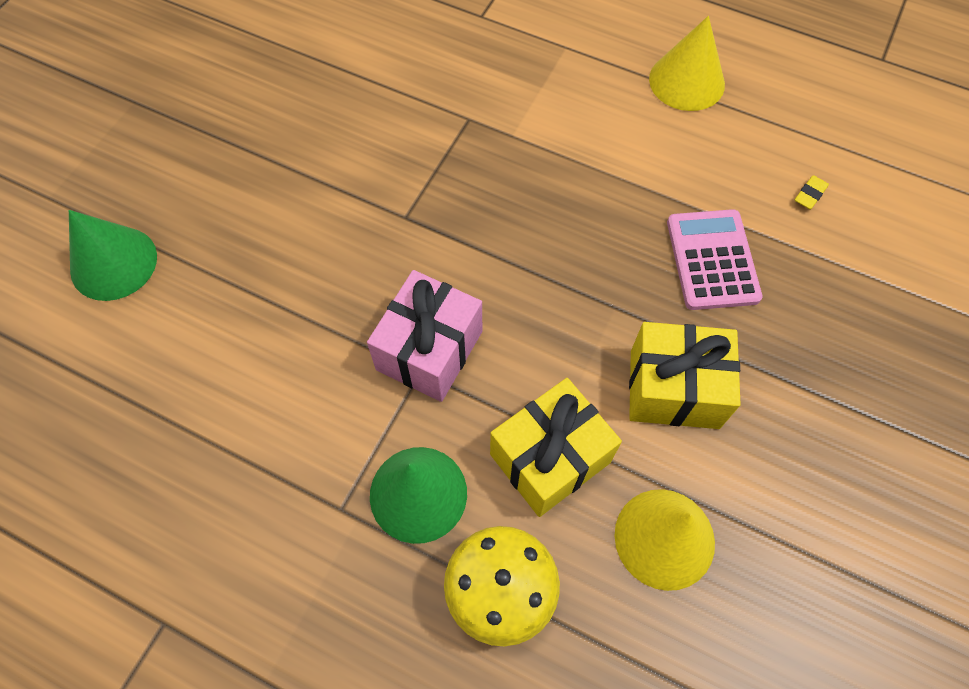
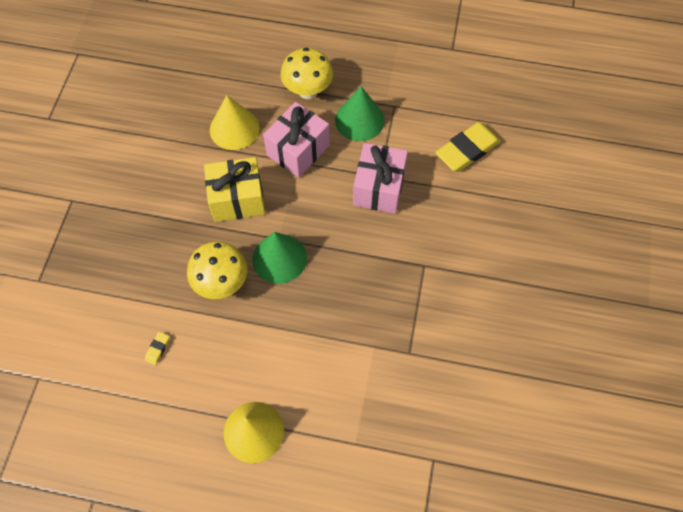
camera: 165 degrees right, 0 degrees up
(113, 263) = (583, 193): green cone -> green cone (279, 258)
(252, 381) = (467, 150): none -> yellow eraser
(550, 458) = (298, 150): yellow gift -> pink gift
(712, 260) = (222, 283): pink calculator -> yellow mushroom

